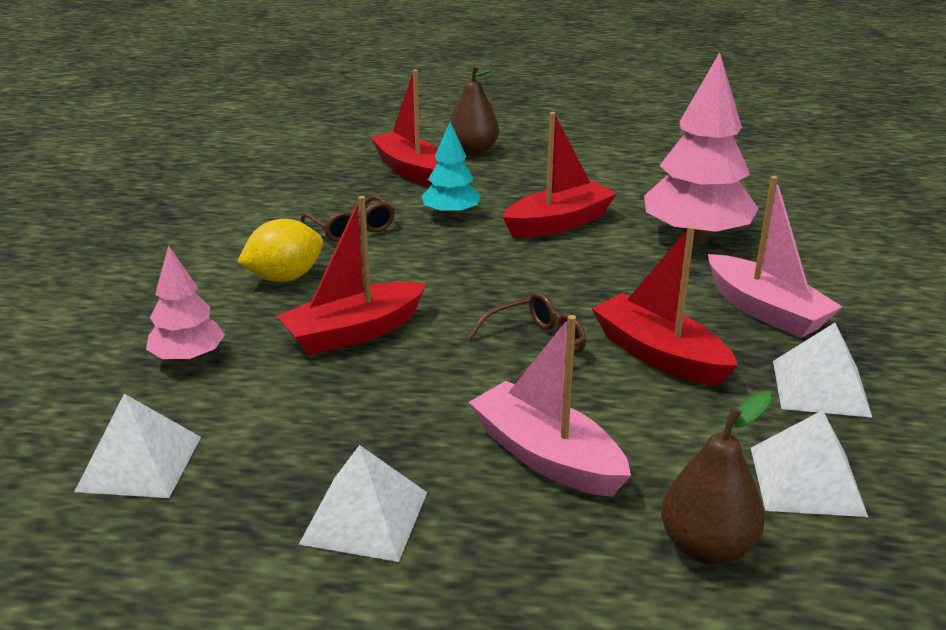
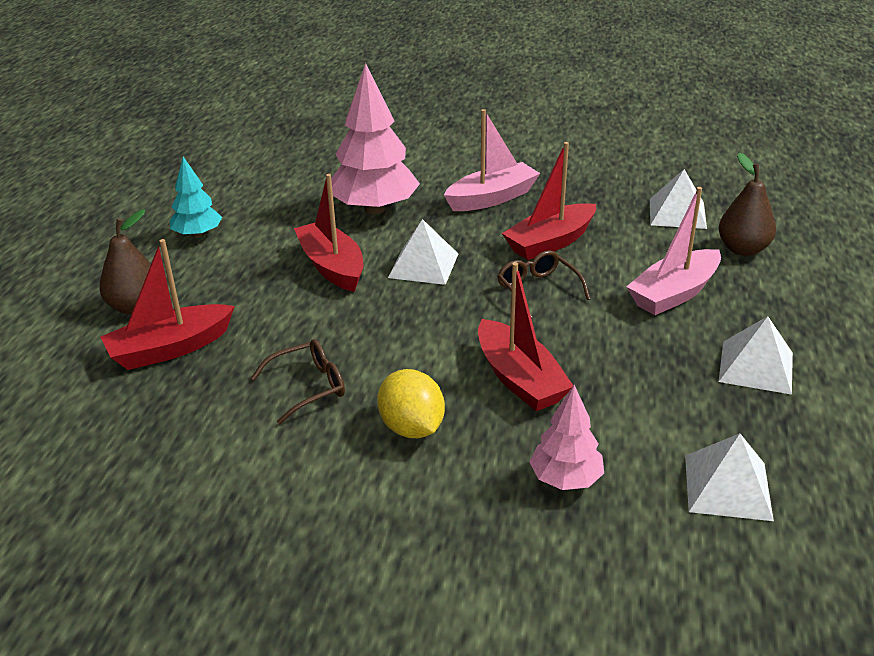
camera: 85 degrees left, 5 degrees up
(451, 214) = (294, 324): turquoise tree -> turquoise tree (198, 234)
(820, 388) = (585, 195): white pyramid -> white pyramid (423, 265)

